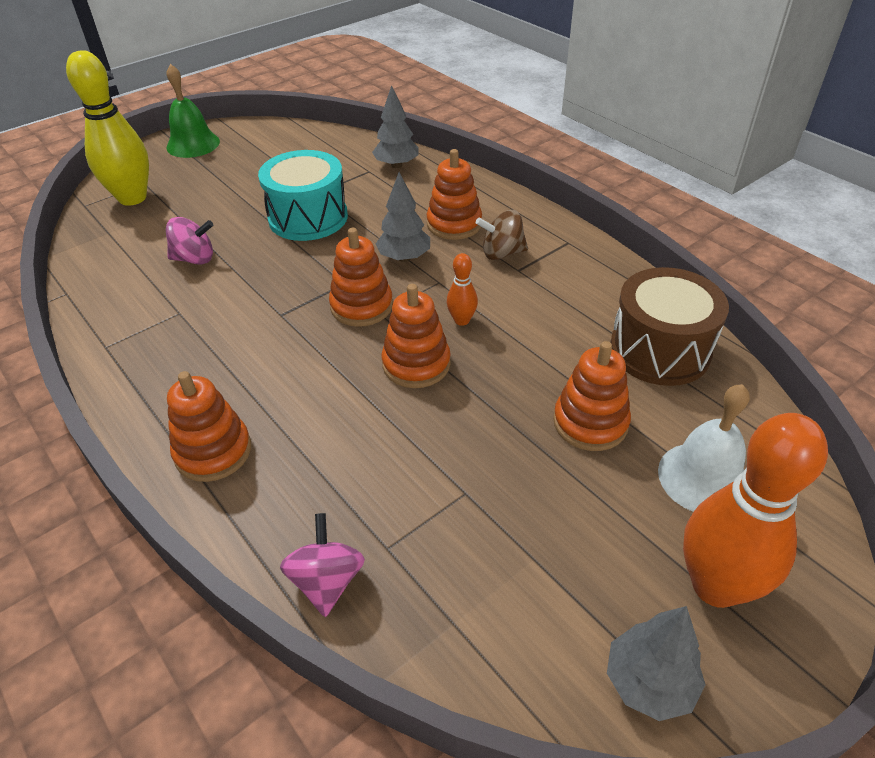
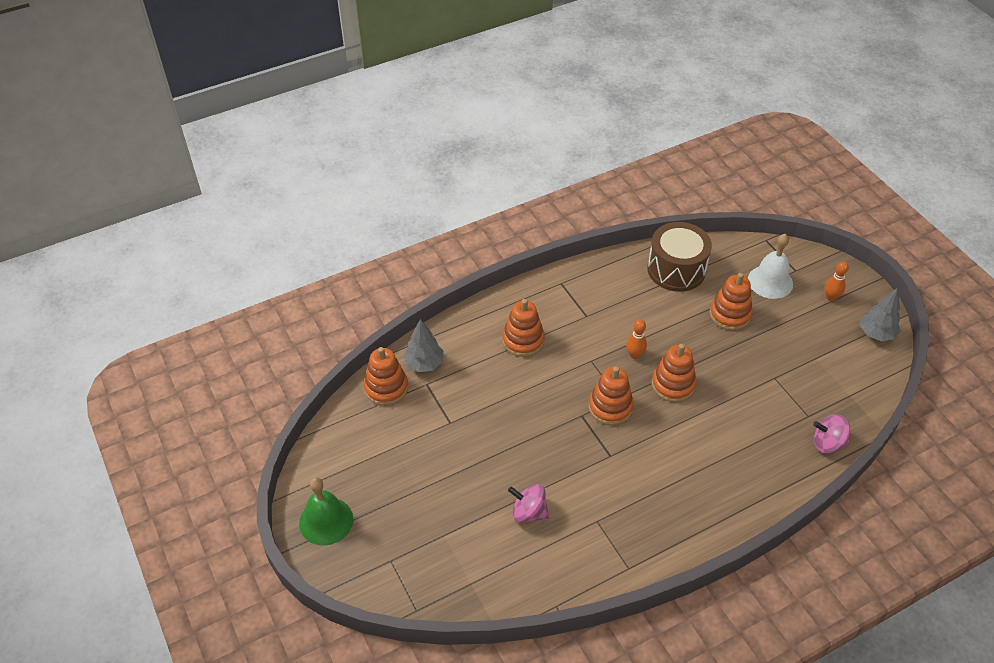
camera: 80 degrees left, 5 degrees up
(132, 198) = (416, 568): yellow bowling pin -> none
(195, 259) = (528, 512): pink spinning top -> pink spinning top turned 75 degrees counterclockwise
(213, 451) = (737, 495): orange stacking toy -> orange stacking toy (386, 388)
(308, 217) = (488, 432): turquoise drum -> none
(404, 257) = (558, 376): grey tree -> none
(502, 253) = (566, 320): brown spinning top -> none
(716, 586) = (831, 297): orange bowling pin -> orange bowling pin, size x0.45

